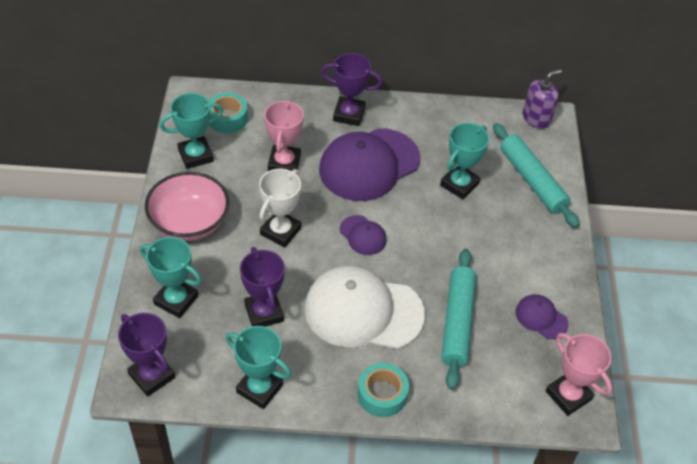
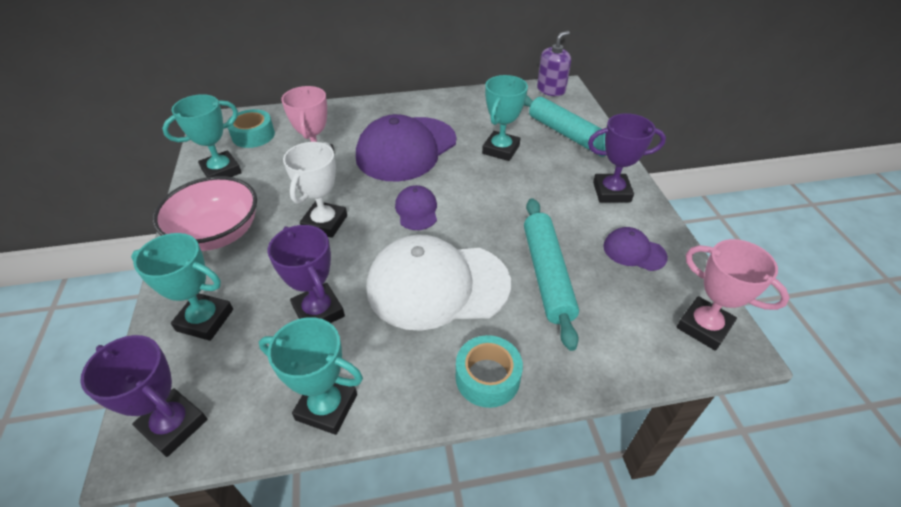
camera: 10 degrees left, 5 degrees down
(349, 114) = (376, 113): purple trophy -> purple trophy (611, 192)
(363, 235) = (416, 210): purple cap -> purple cap turned 135 degrees counterclockwise

